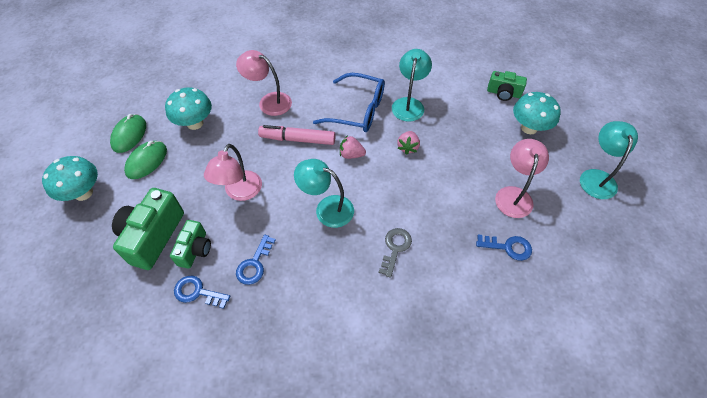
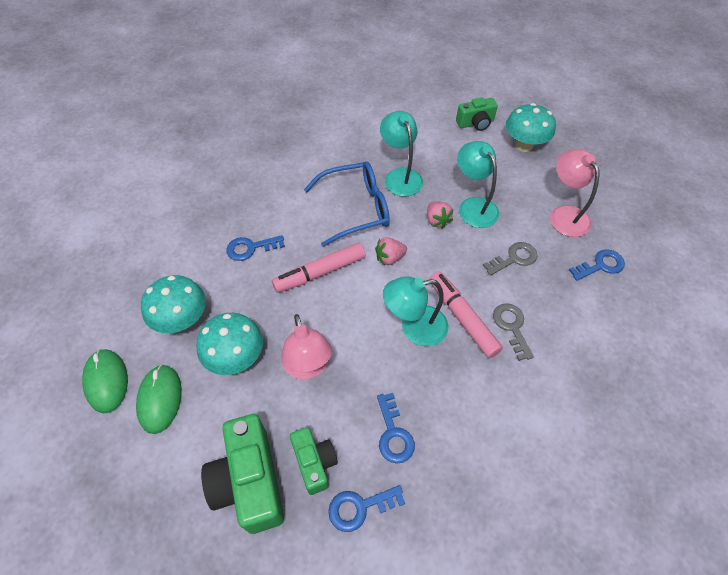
camera: 35 degrees left, 0 degrees up
(83, 193) = (107, 490): turquoise mushroom -> turquoise mushroom (236, 357)
(269, 101) = (251, 248): pink lamp -> blue key
(365, 221) = (462, 318): none -> pink marker
(442, 204) = (514, 258): none -> grey key
(596, 177) = (611, 162): turquoise lamp -> turquoise lamp (473, 206)

